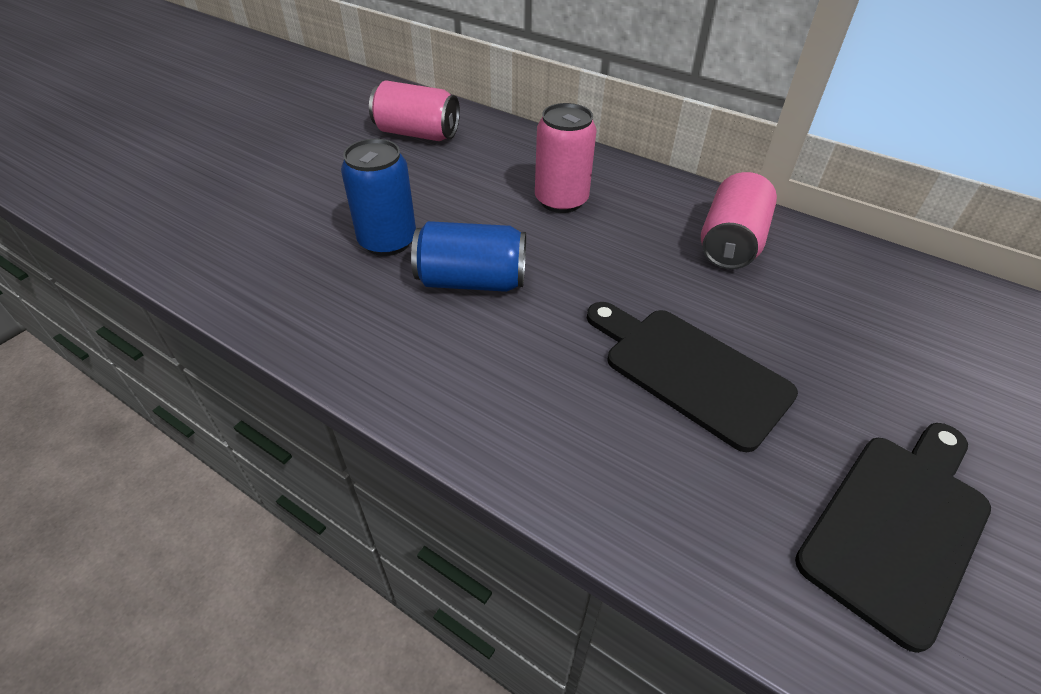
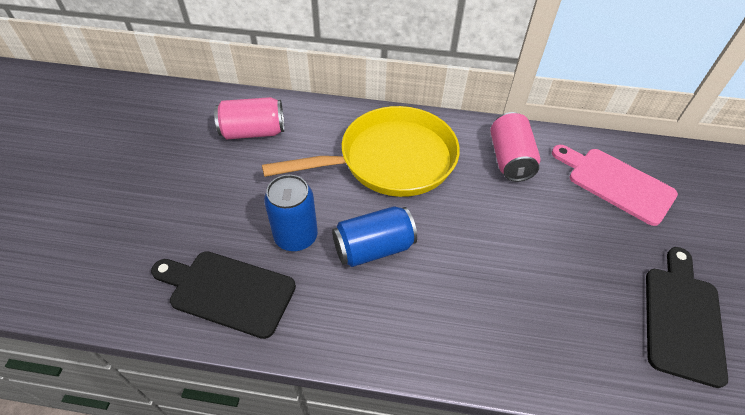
camera: 25 degrees left, 5 degrees up
(561, 200) = (390, 160): pink can -> yellow pan
(689, 371) = (537, 264): black cutting board -> black cutting board (228, 291)
(887, 316) = (616, 183): none -> pink cutting board

